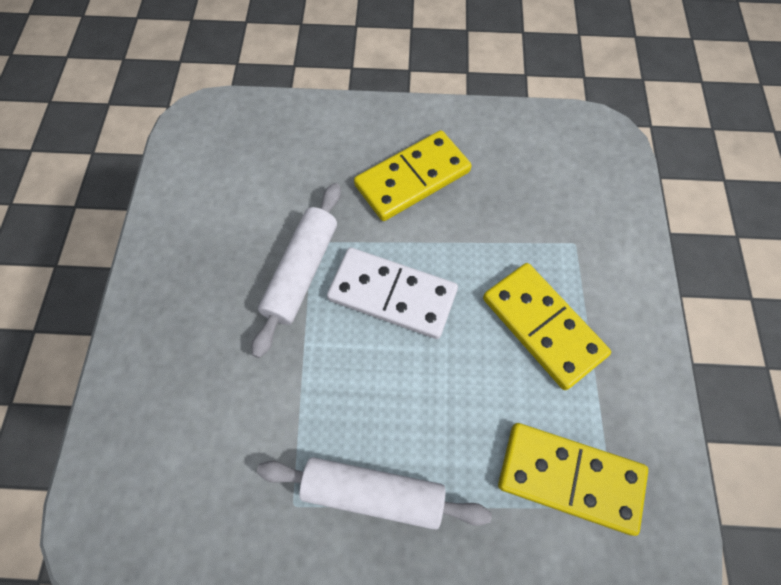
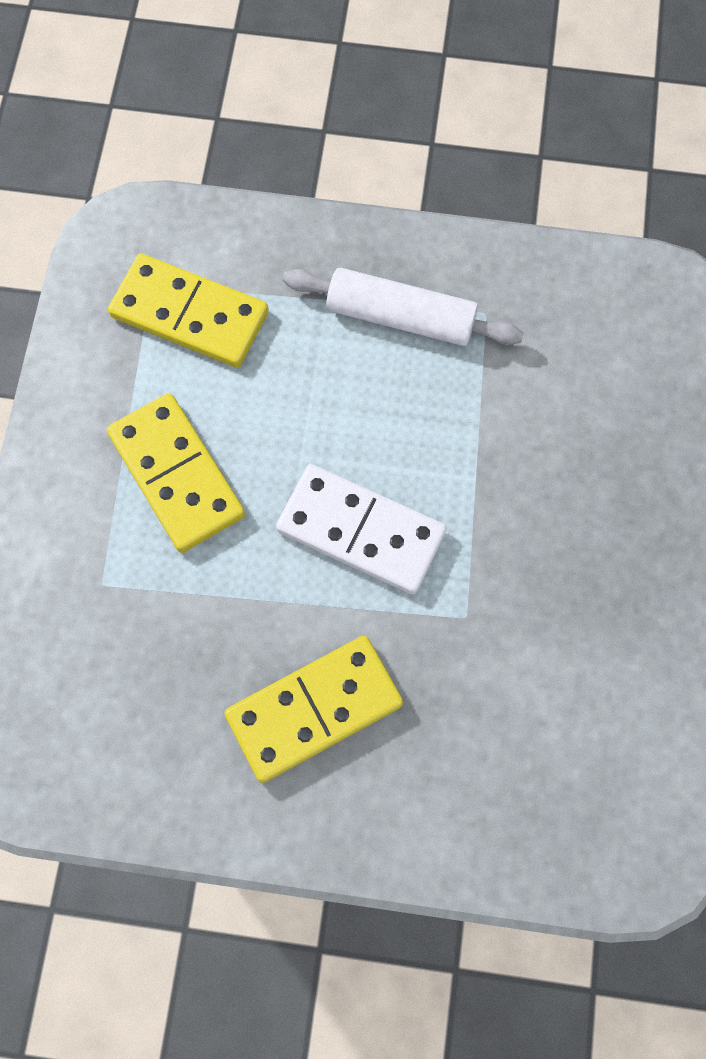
camera: 175 degrees left, 5 degrees up
(302, 272) = (479, 573): white rolling pin -> none

